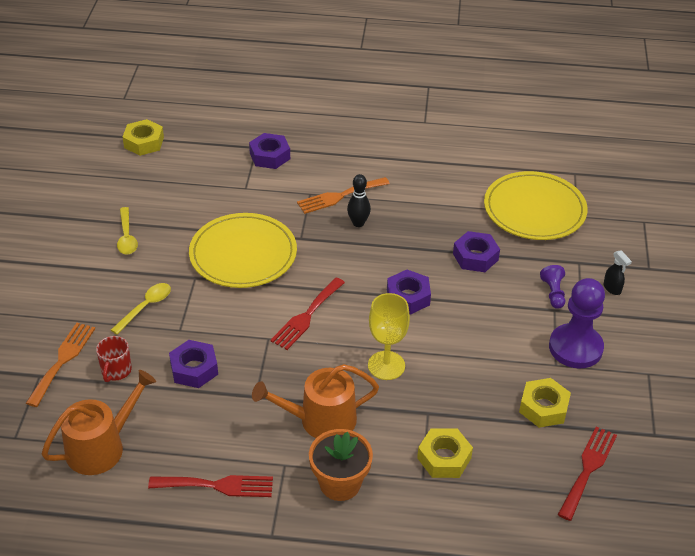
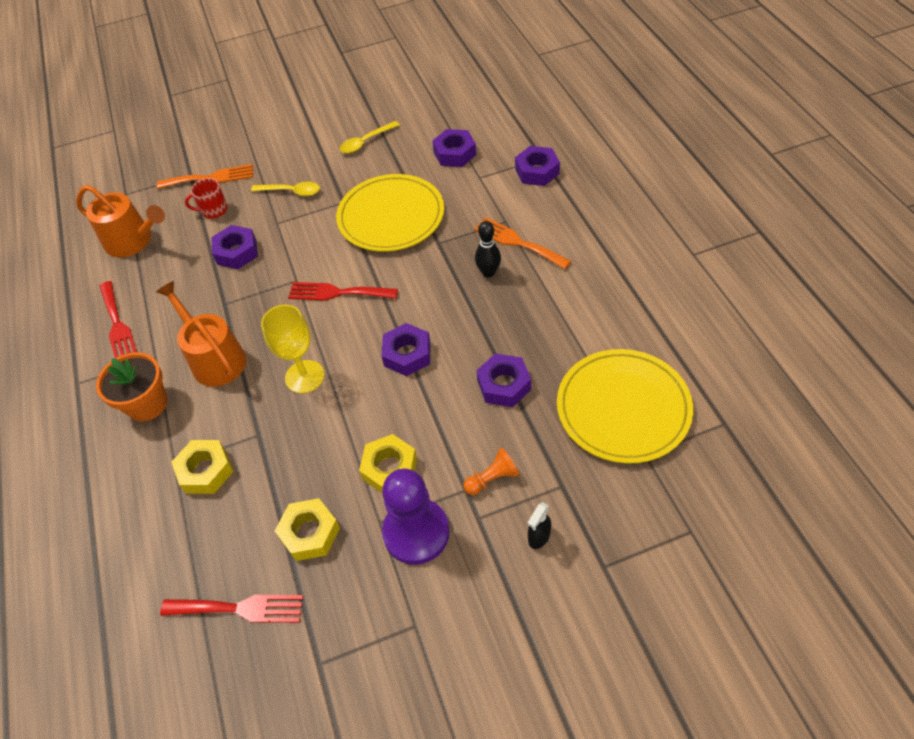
camera: 70 degrees right, 10 degrees up
(144, 142) = (490, 93): yellow nut -> yellow nut (390, 468)
(201, 190) = (455, 153): none -> purple nut
(553, 293) = (492, 478): purple pawn -> orange pawn

